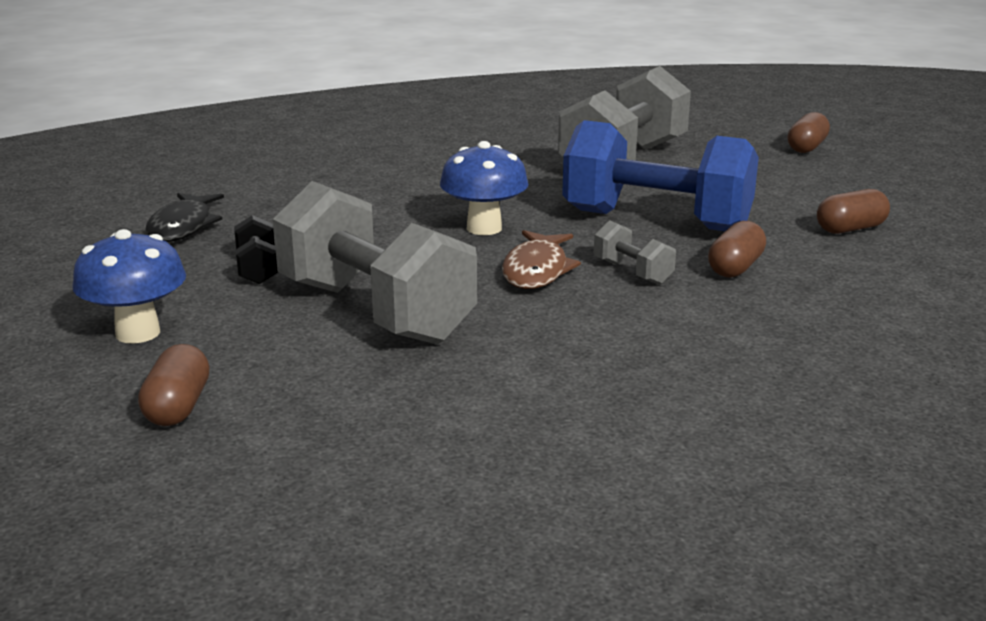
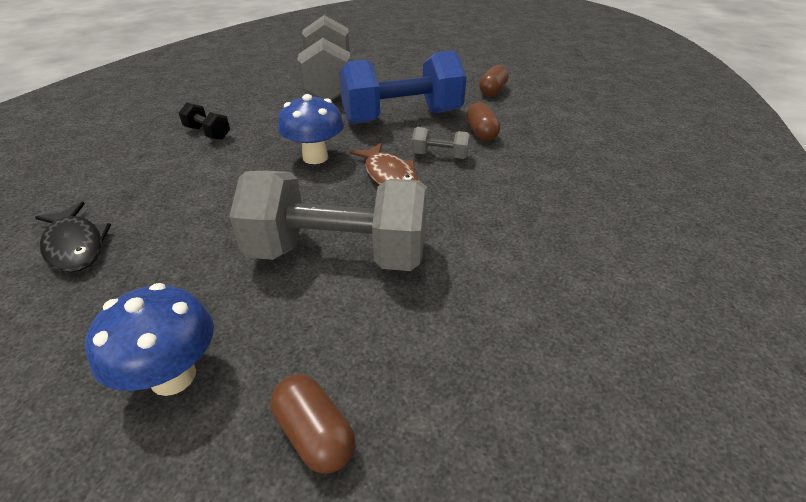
camera: 40 degrees left, 15 degrees up
(257, 269) = (198, 258): black dumbbell -> black dumbbell (208, 133)
(806, 147) = (405, 50): brown capsule -> none

